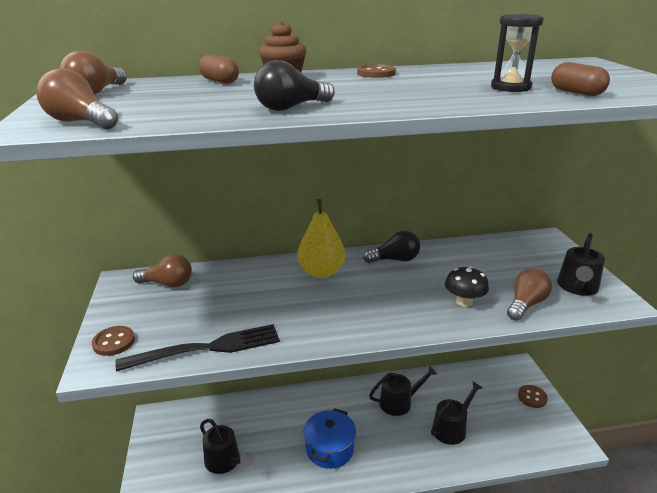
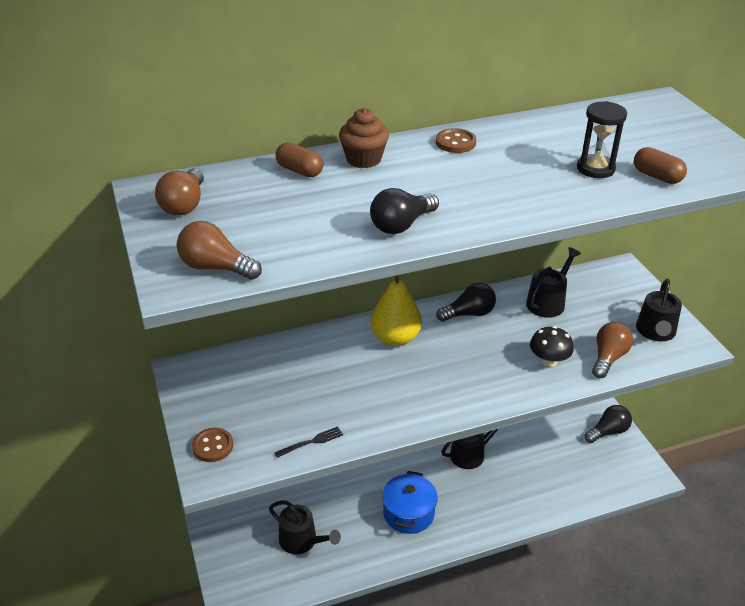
camera: 10 degrees left, 10 degrees up
(168, 284) = (235, 369): brown light bulb -> none
(208, 348) = (311, 442): black fork -> black fork, size x0.45
(452, 428) = (530, 475): black watering can -> black watering can (548, 302)
(532, 397) = (608, 431): brown button -> black light bulb

